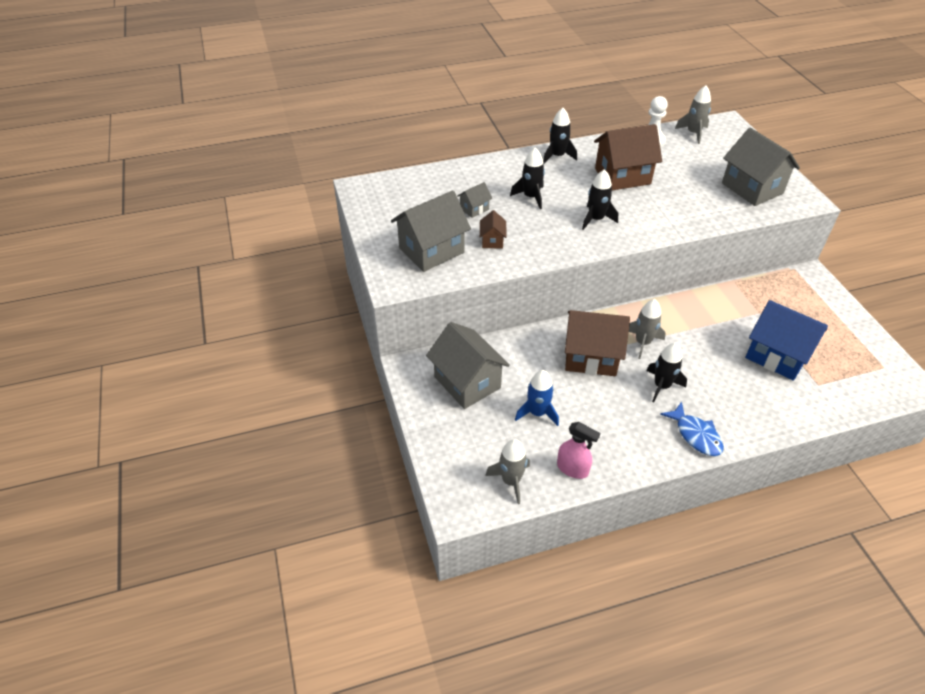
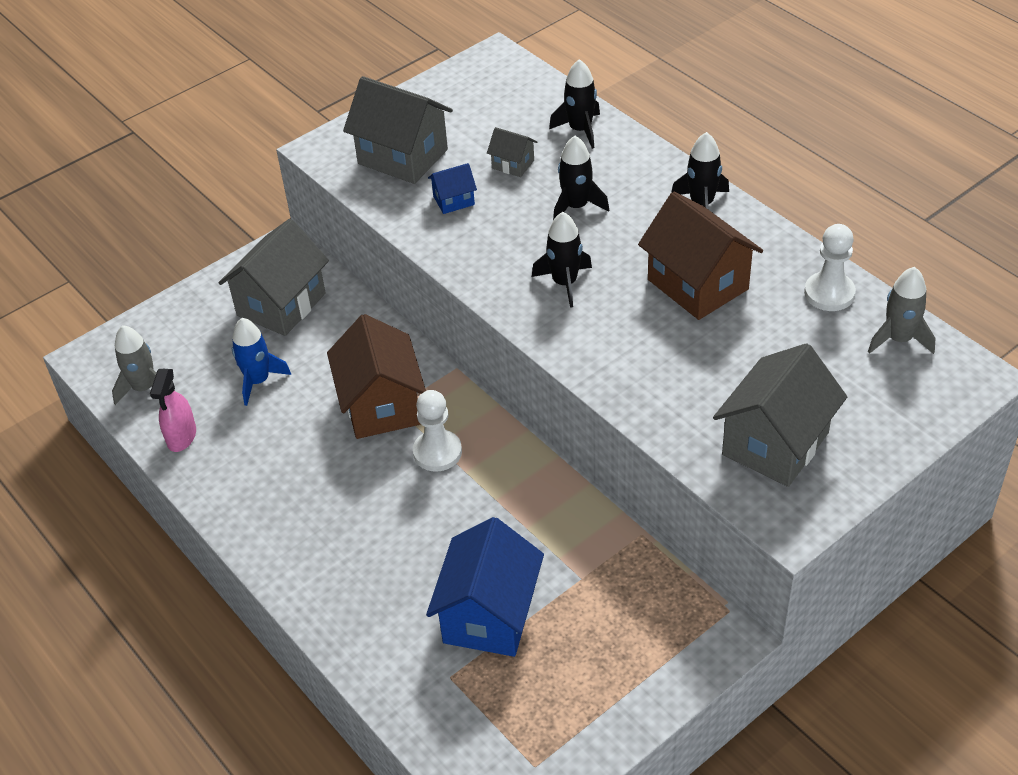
camera: 70 degrees right, 0 degrees up
(492, 241) = (453, 200): brown house -> blue house
(642, 342) = (437, 452): grey rocket -> white pawn
(661, 386) = (360, 491): black rocket -> black rocket (580, 130)
(696, 435) = (284, 545): blue fish -> none

